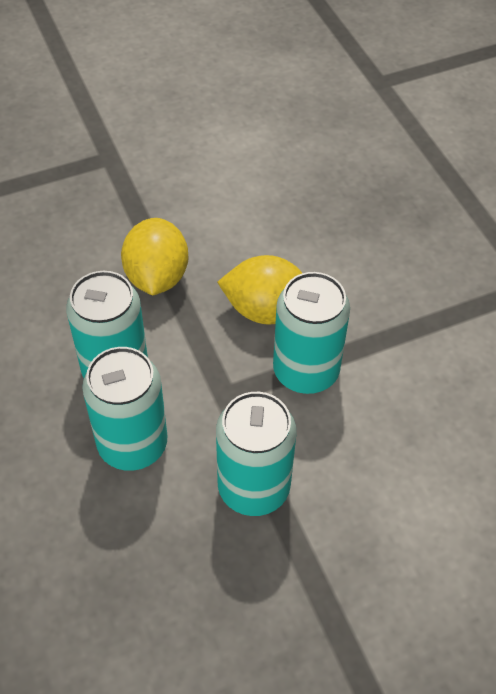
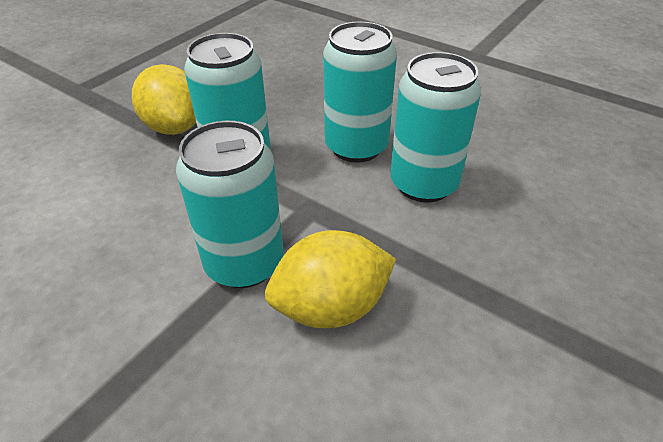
camera: 150 degrees right, 10 degrees down
(157, 277) = (483, 282): yellow lemon -> yellow lemon (174, 127)

